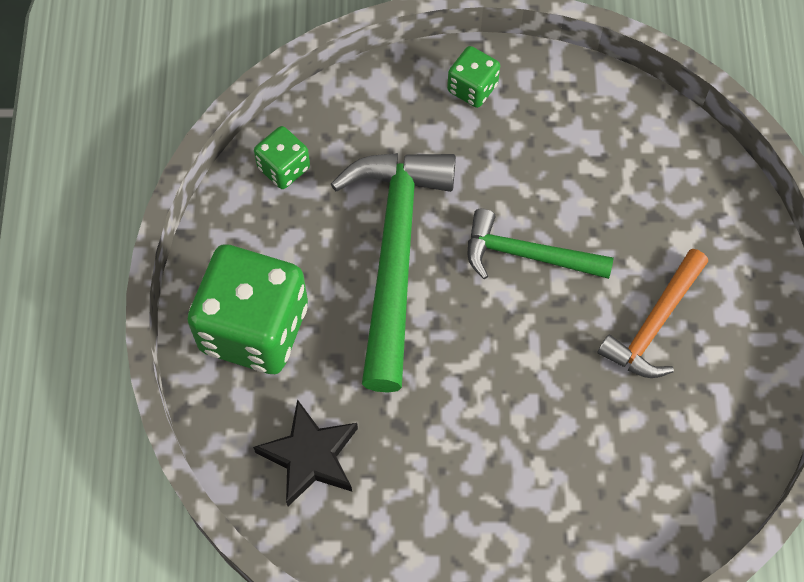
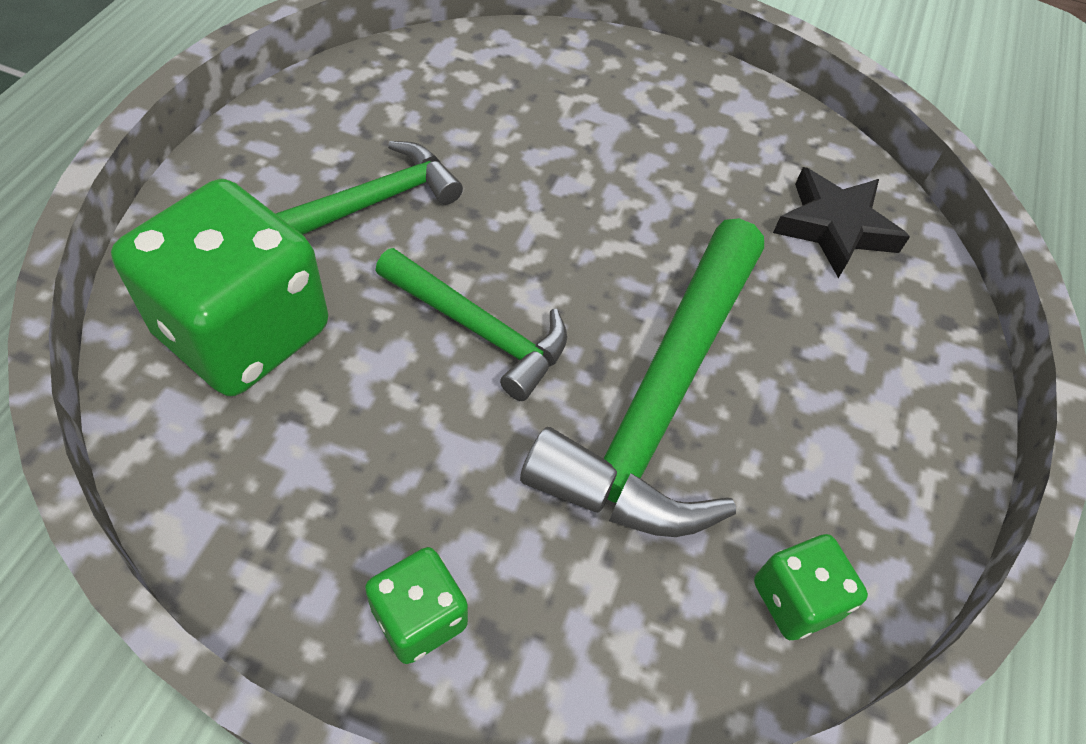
camera: 165 degrees left, 10 degrees down
(254, 328) = (881, 380): green dice -> green dice (243, 331)
(654, 324) = (372, 202): orange hammer -> green hammer

